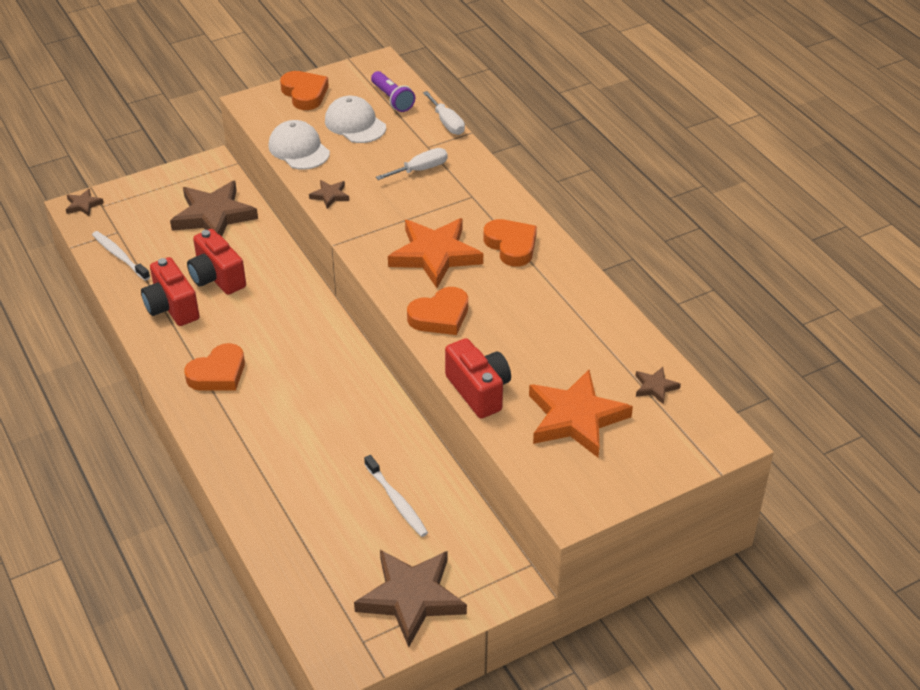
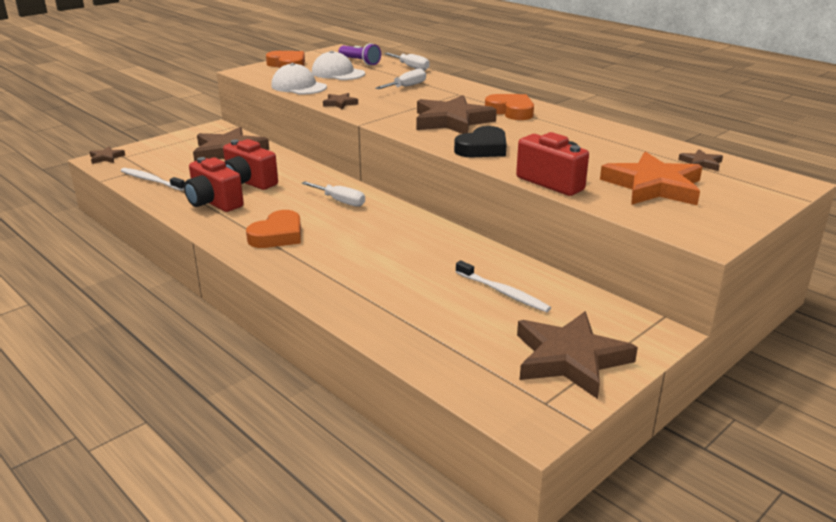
camera: 15 degrees left, 15 degrees down
(299, 329) = (340, 201): none -> white screwdriver
(435, 255) = (452, 121): orange star -> brown star
(440, 316) = (483, 148): orange heart -> black heart

